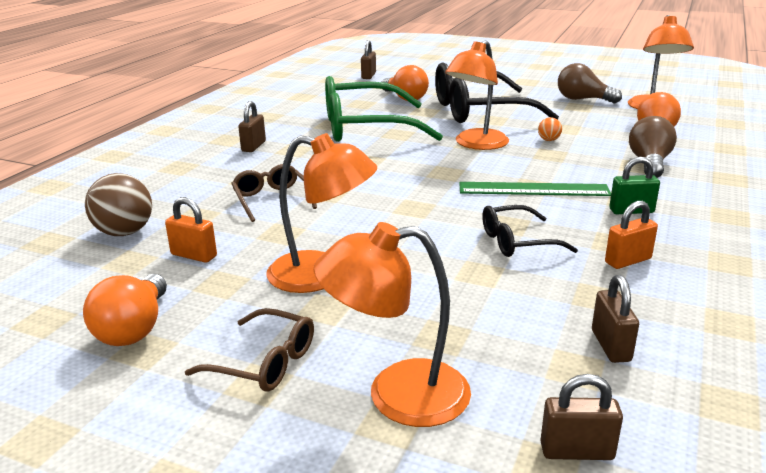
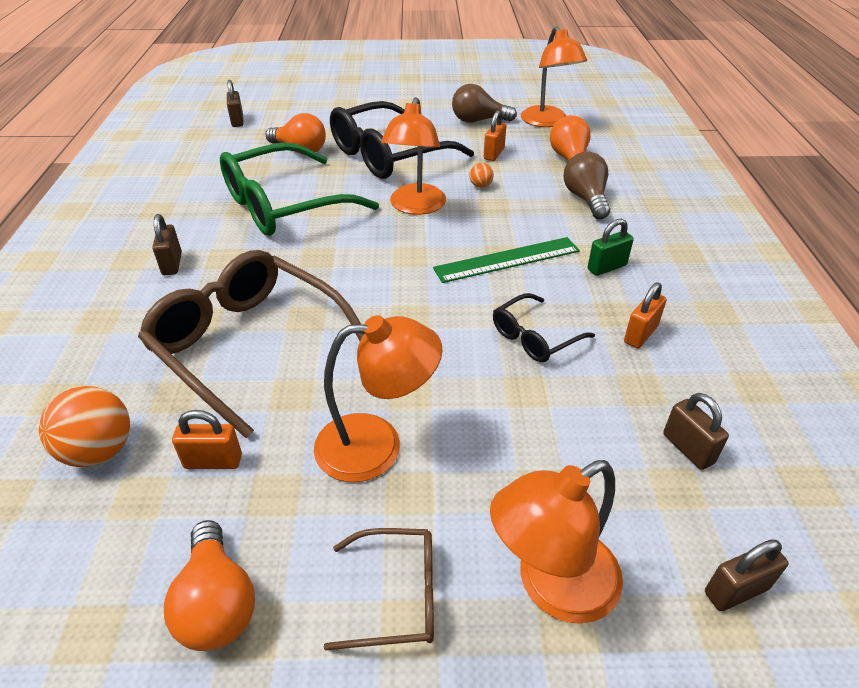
camera: 25 degrees left, 15 degrees up
(124, 232) = (99, 451): brown ball -> orange ball
(272, 200) = (249, 345): brown glasses -> brown glasses, size x2.04
(579, 122) = (494, 154): none -> orange padlock

